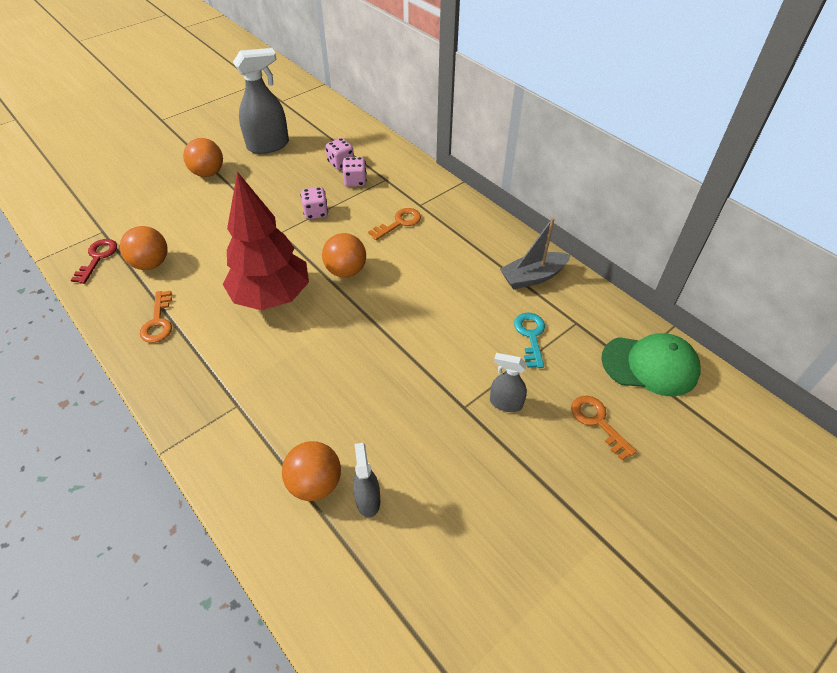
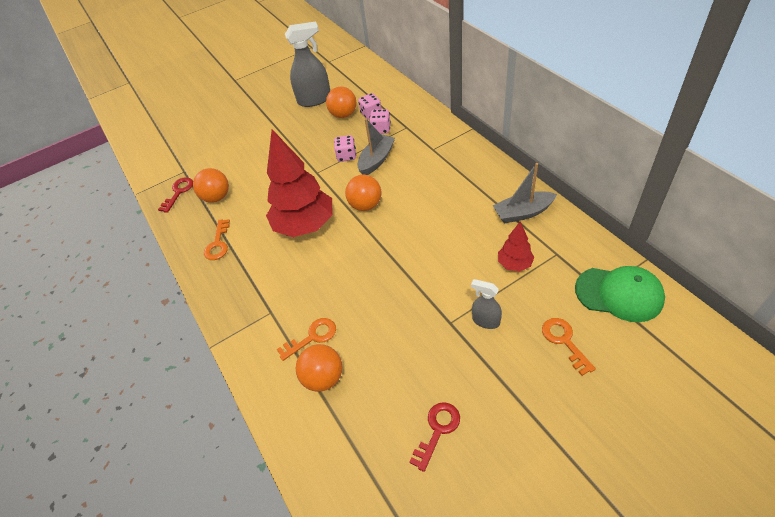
camera: 15 degrees right, 0 degrees up
(208, 173) = (266, 123): orange ball -> orange ball (343, 115)
(353, 217) = (376, 160): none -> grey boat
(368, 500) = (363, 394): grey spray bottle -> none
(399, 223) = (413, 165): orange key -> orange key (312, 337)
(464, 537) = (437, 430): none -> red key
(530, 336) = (514, 264): turquoise key -> red tree

